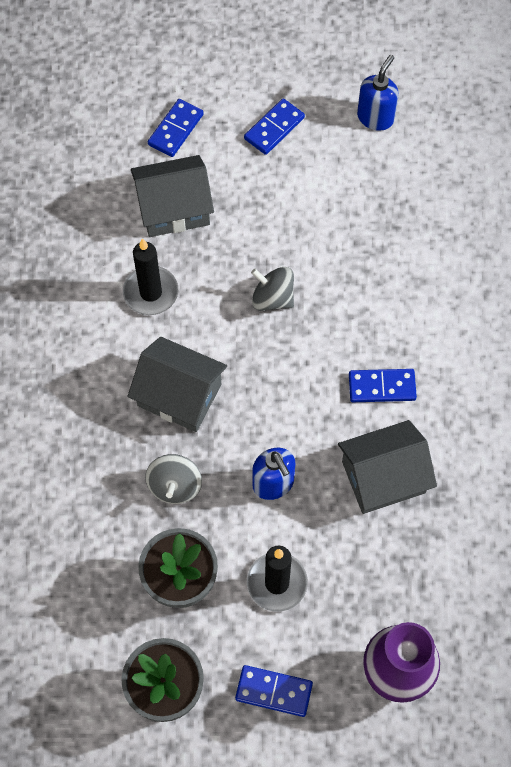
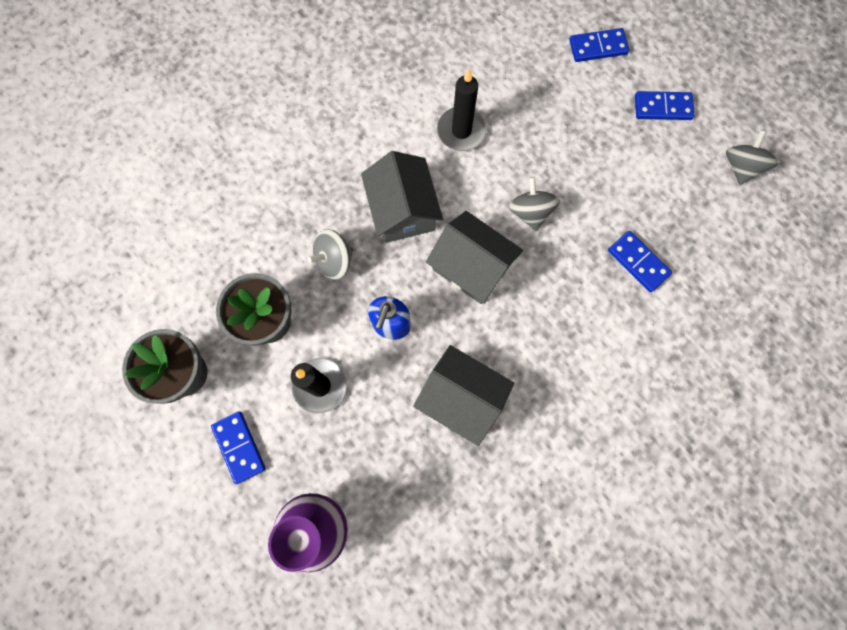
camera: 50 degrees right, 10 degrees up
(174, 208) = (537, 94): grey house -> grey house (471, 267)
(375, 117) = (741, 167): blue soap dispenser -> grey spinning top
(382, 387) = (530, 341): blue domino -> blue domino (638, 262)

